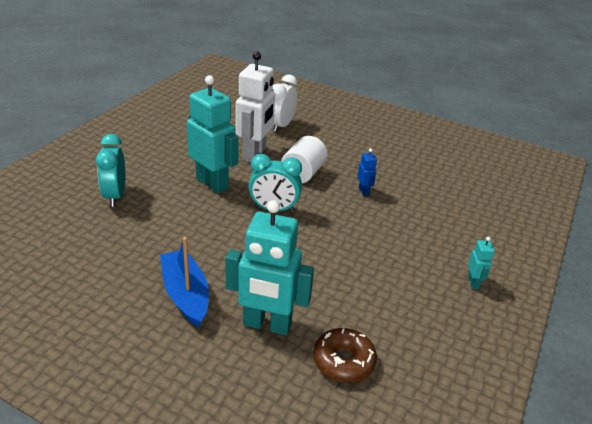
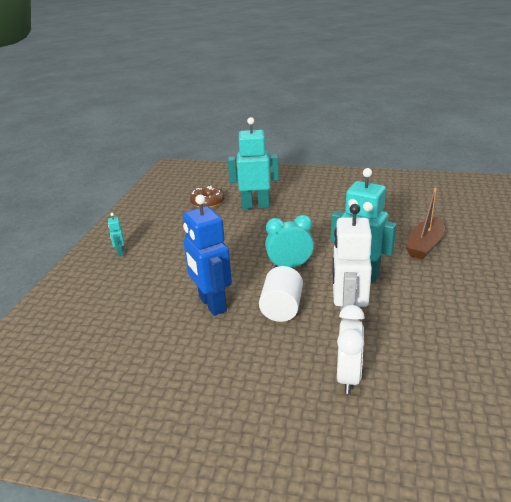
camera: 170 degrees right, 5 degrees down
(115, 196) = (425, 245): turquoise clock -> brown boat
(185, 294) = (311, 207): blue boat -> none
(364, 191) = (212, 304): blue robot -> blue robot, size x2.30

